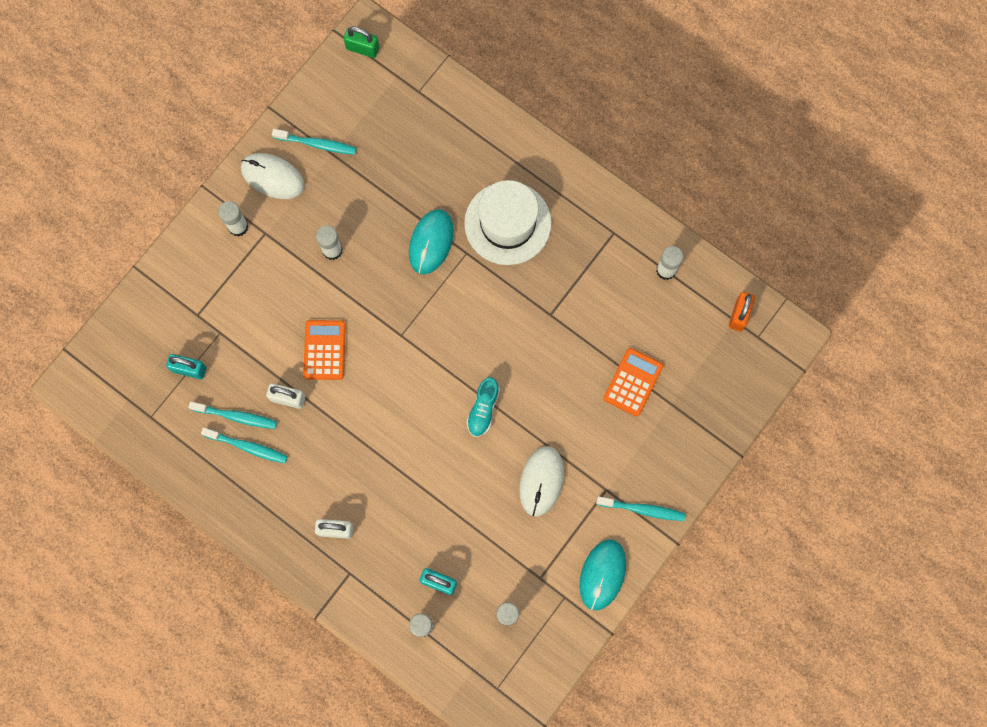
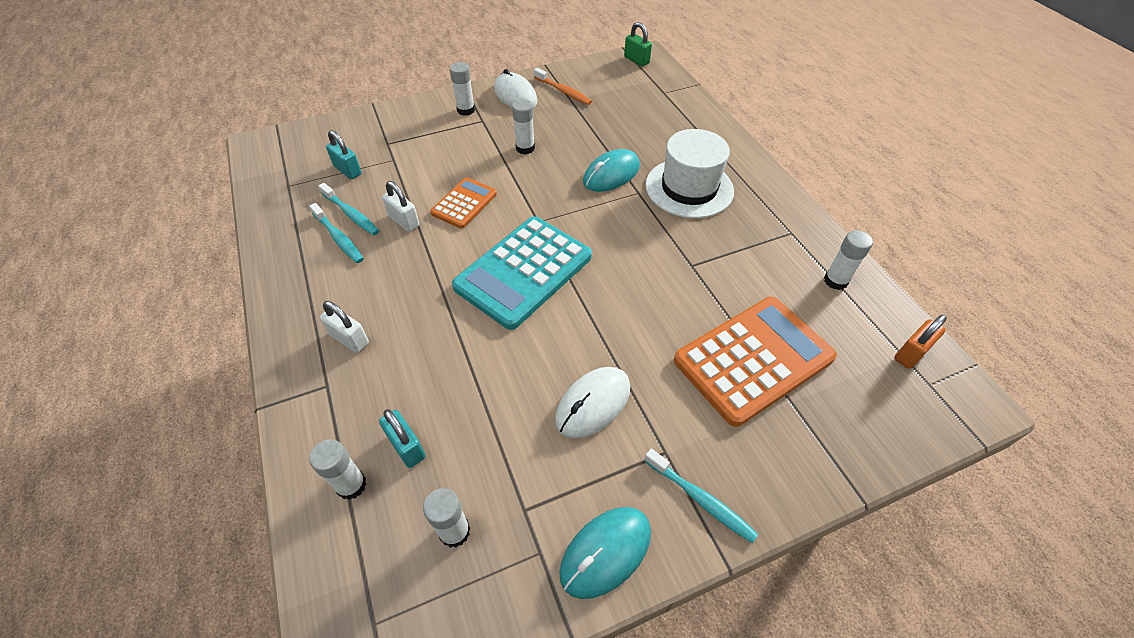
camera: 30 degrees right, 25 degrees down
(317, 144) = (563, 91): turquoise toothbrush -> orange toothbrush
(423, 395) = (523, 272): none -> turquoise calculator
(483, 409) = (574, 309): turquoise shoe -> none
(633, 382) = (753, 359): orange calculator -> orange calculator, size x1.86

